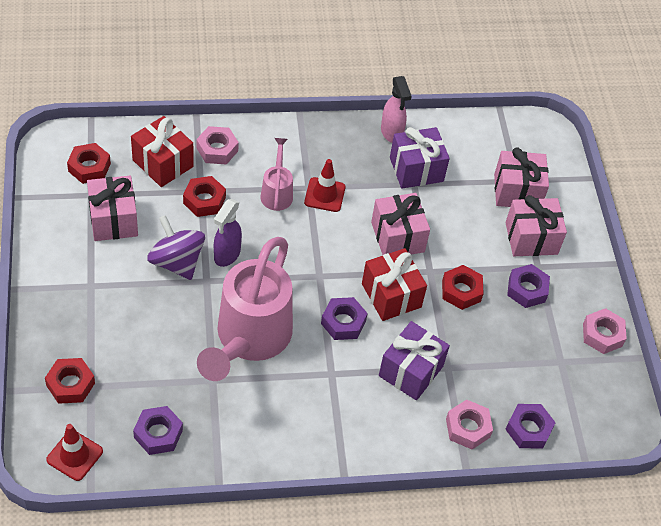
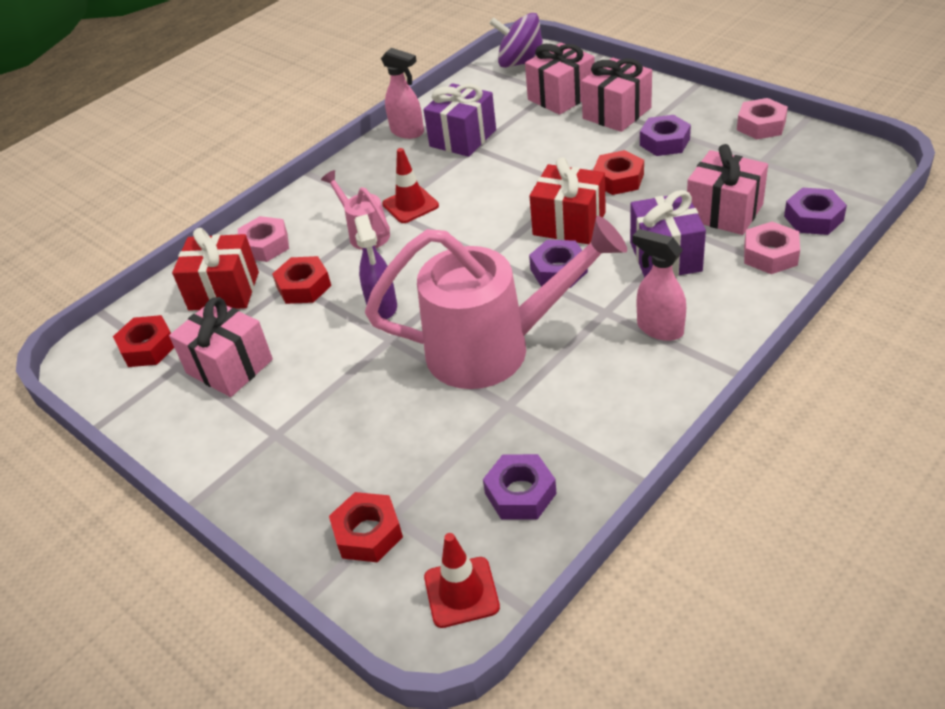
camera: 30 degrees left, 10 degrees down
(177, 262) = (341, 348): purple spinning top -> purple spinning top (520, 63)
(249, 340) = (495, 348): pink watering can -> pink watering can turned 75 degrees counterclockwise
(343, 412) = (659, 329): none -> pink spray bottle
(397, 237) = (514, 186): pink gift -> pink gift (724, 212)

